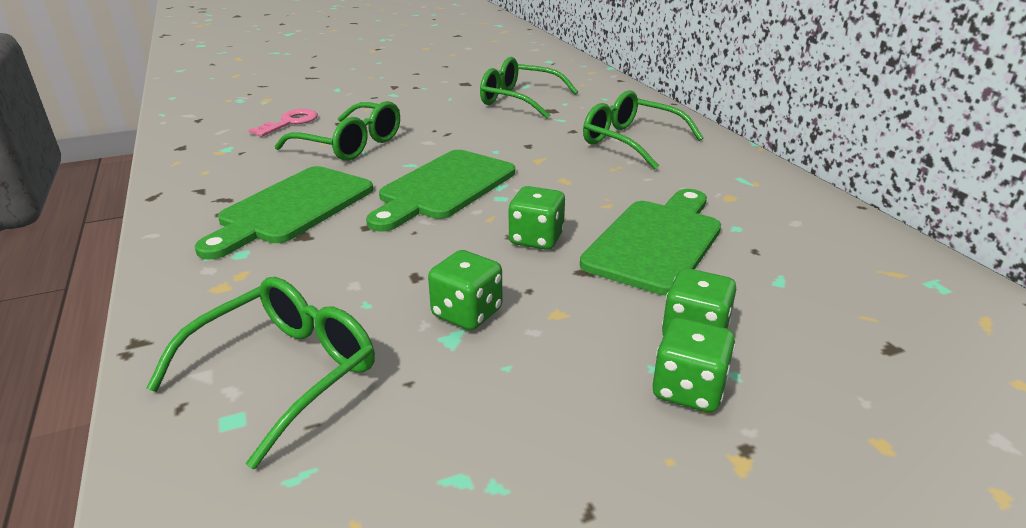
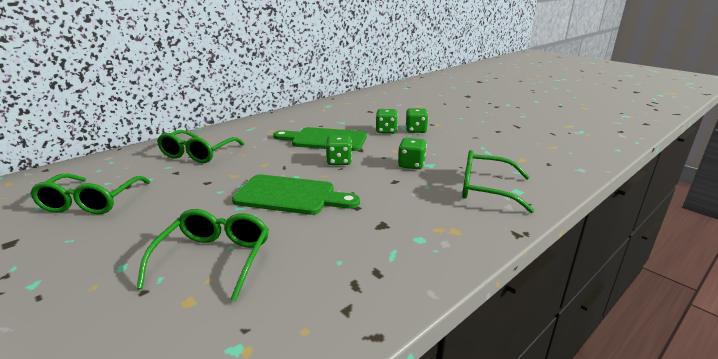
camera: 110 degrees left, 5 degrees down
(290, 122) = (137, 332): pink key -> none
(292, 208) = (351, 243): green cutting board -> none

